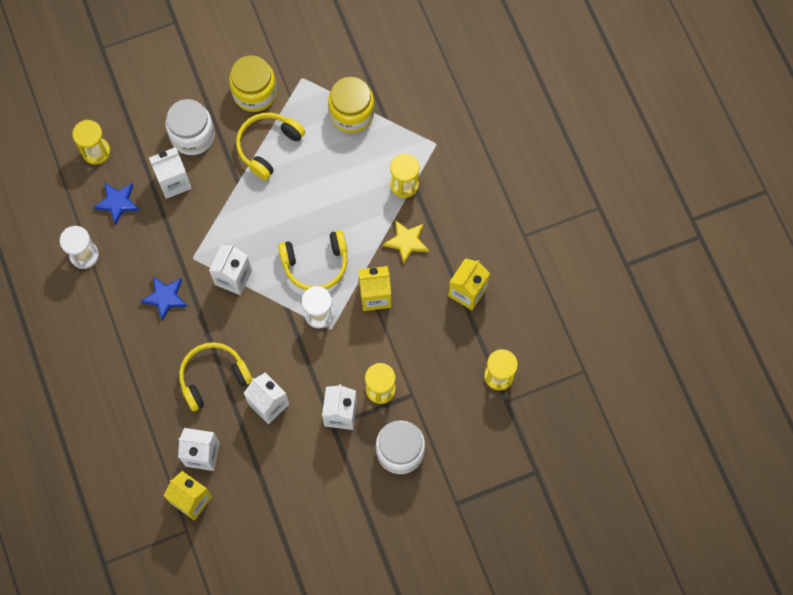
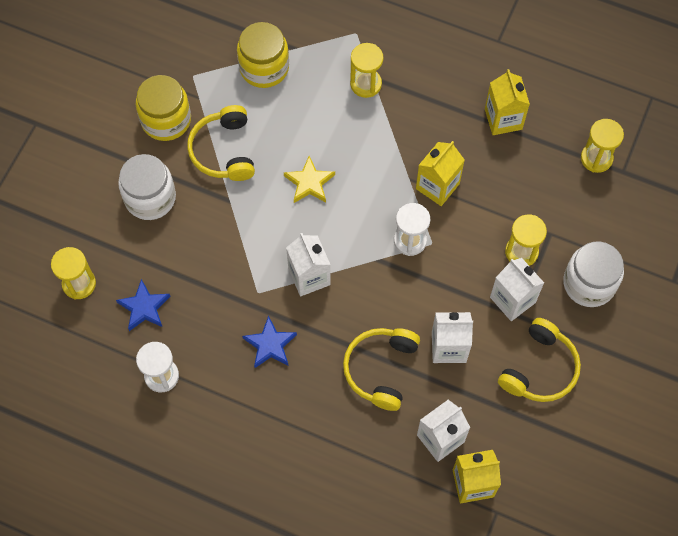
camera: 45 degrees left, 5 degrees down
(174, 182) = (174, 247): white carton -> none
(316, 264) = (364, 205): yellow headphones -> yellow headphones (539, 368)
(407, 242) = (416, 124): yellow star -> yellow star (309, 183)

